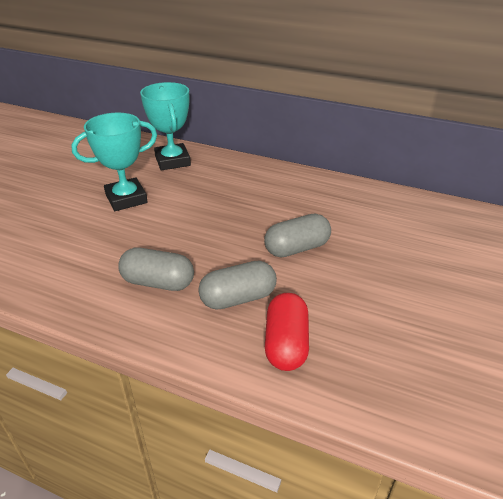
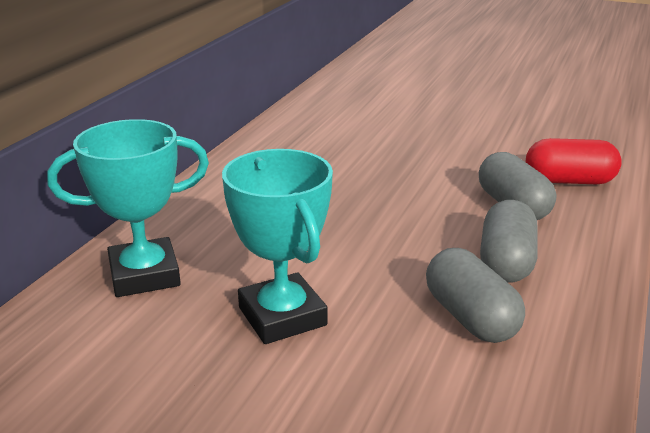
camera: 90 degrees left, 10 degrees down
(297, 248) = (408, 171): grey capsule -> grey capsule (470, 317)

